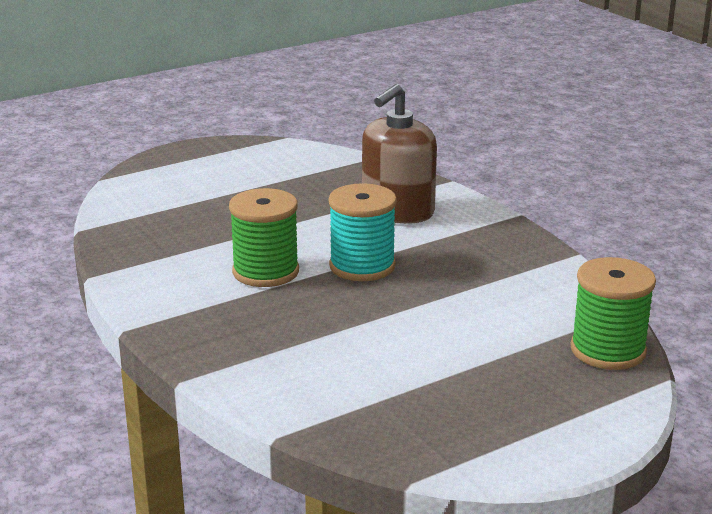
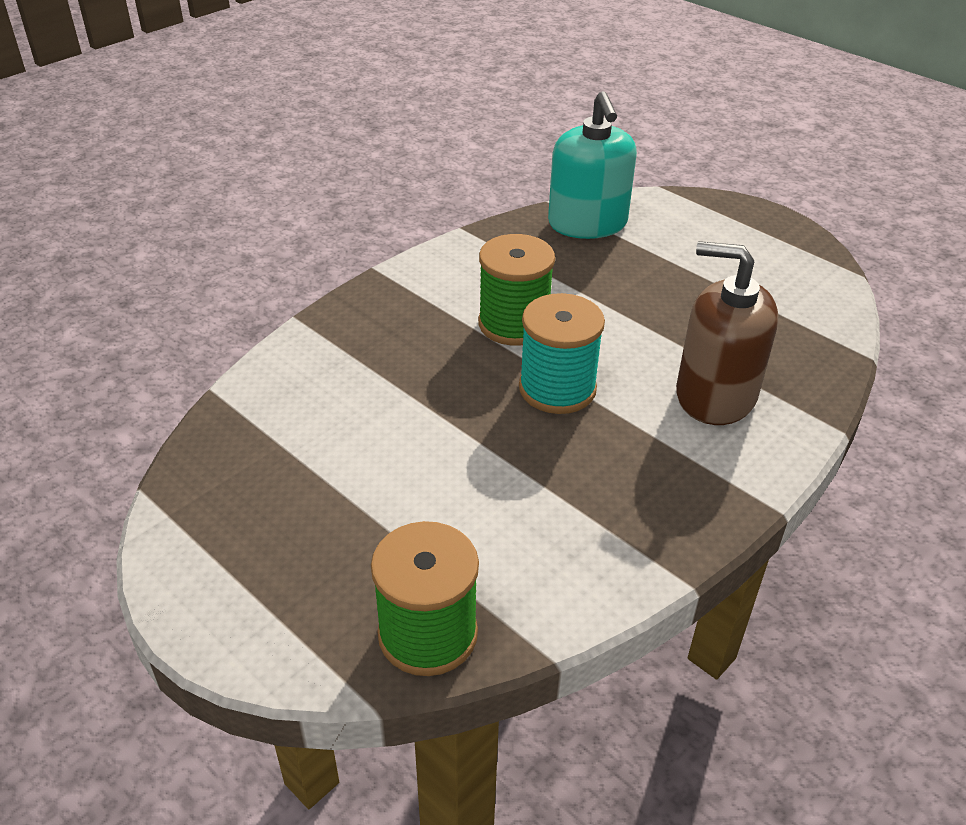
camera: 75 degrees right, 15 degrees up
(135, 218) = (587, 223): none -> turquoise soap dispenser

